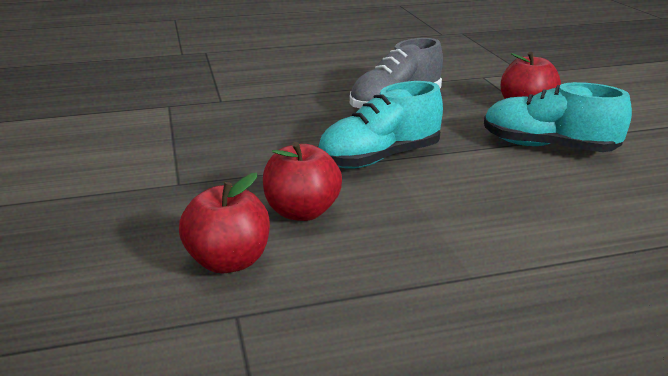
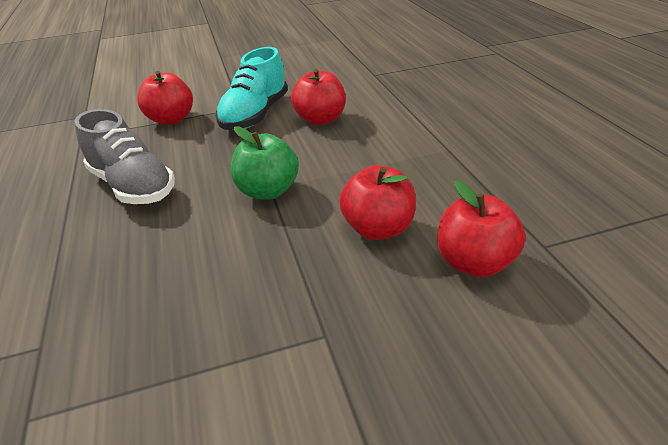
camera: 90 degrees left, 10 degrees up
(379, 158) = (268, 191): turquoise shoe -> green apple
(547, 186) = (320, 119): none -> red apple

